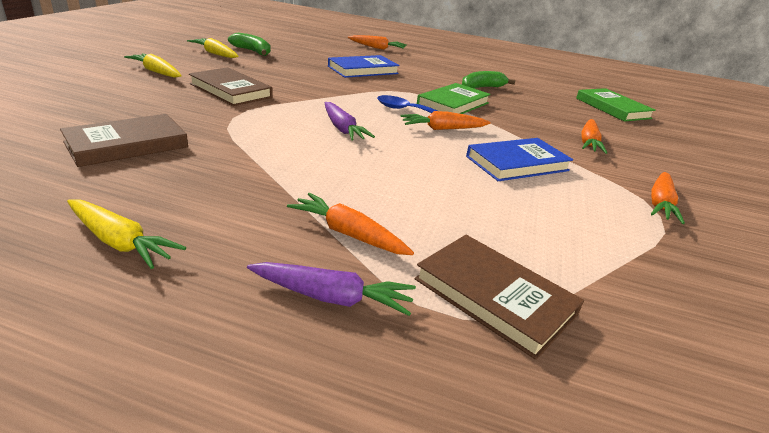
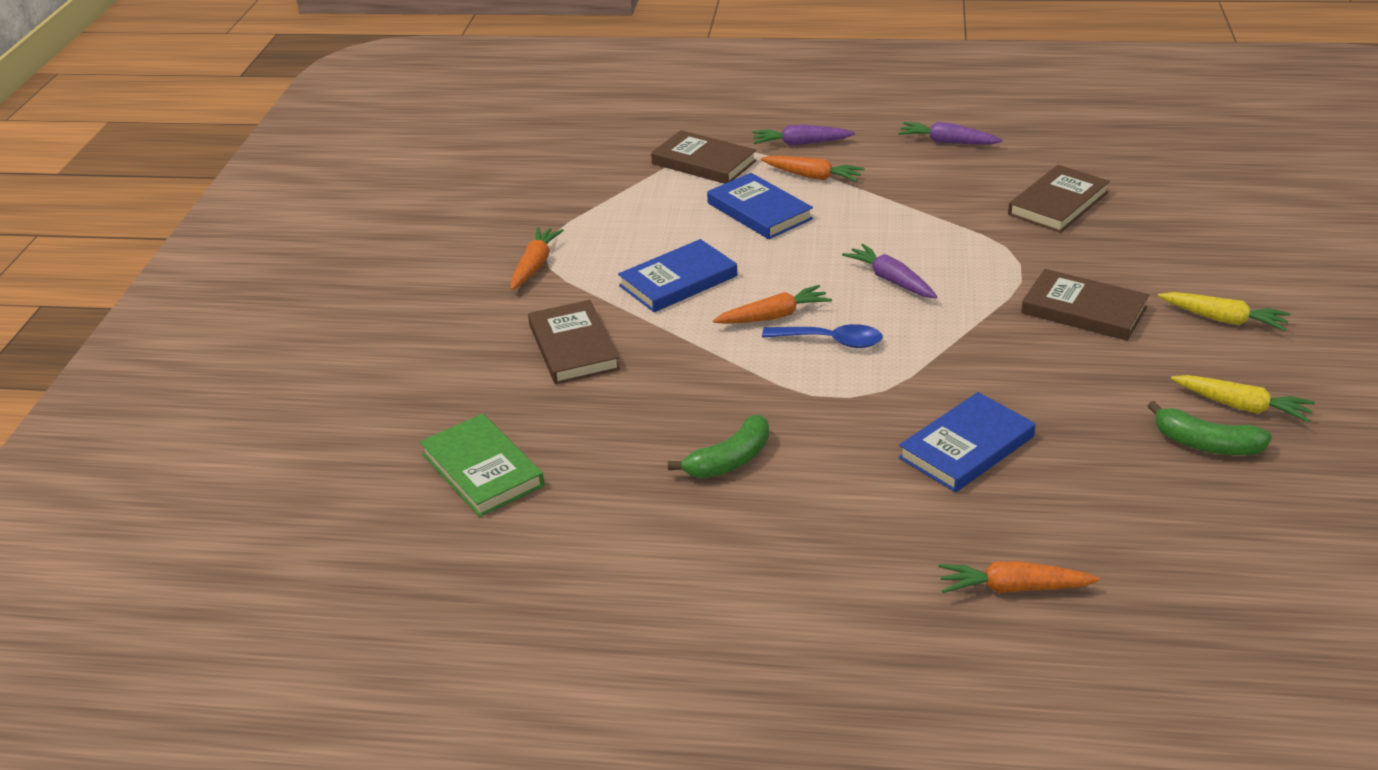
camera: 175 degrees right, 5 degrees up
(120, 242) = (947, 142): yellow carrot -> purple carrot
(431, 206) = (759, 211): none -> blue book
(453, 104) = (772, 383): green book -> none
(588, 142) = (573, 347): orange carrot -> brown book

